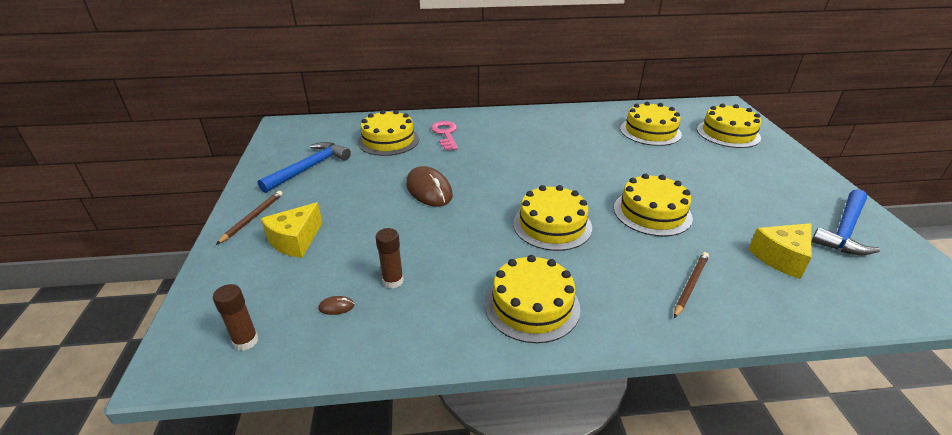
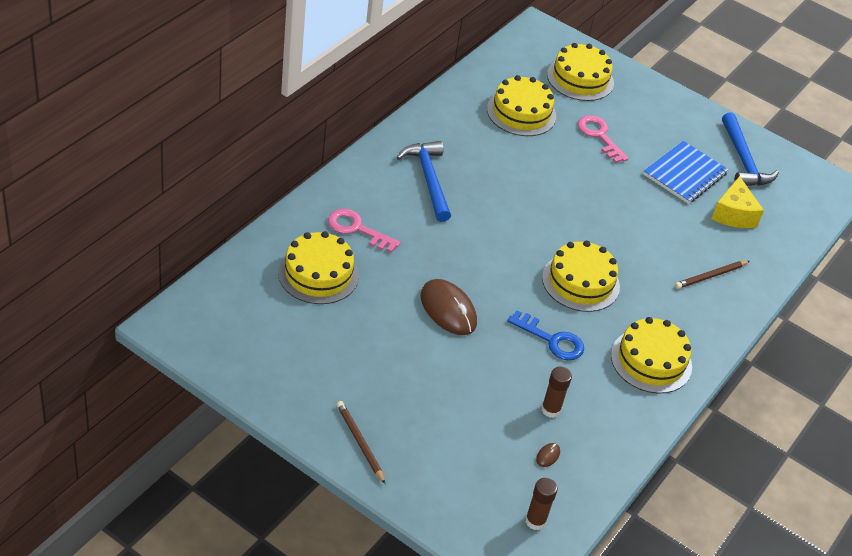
camera: 55 degrees left, 10 degrees up
(295, 241) = (432, 434): yellow cheese -> none
(309, 168) = (306, 359): blue hammer -> blue hammer (428, 179)
(429, 190) = (448, 310): brown mouse -> brown mouse turned 45 degrees clockwise
(470, 243) = (552, 340): none -> blue key
(652, 212) = (626, 221): yellow cake -> none
(690, 285) = (711, 276): brown pencil -> brown pencil turned 105 degrees counterclockwise
(700, 163) = (599, 136): none -> pink key
(758, 212) = (685, 174): none -> blue notebook

